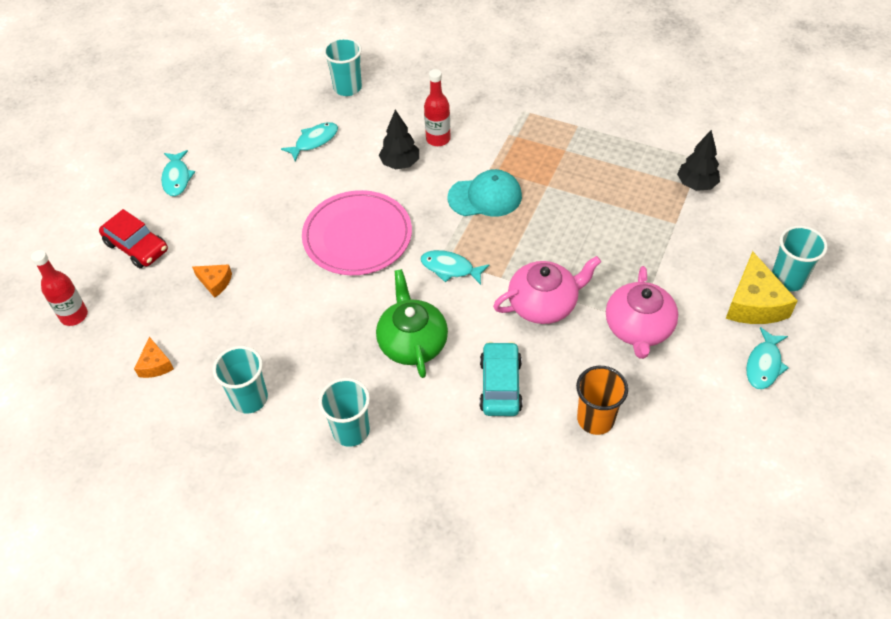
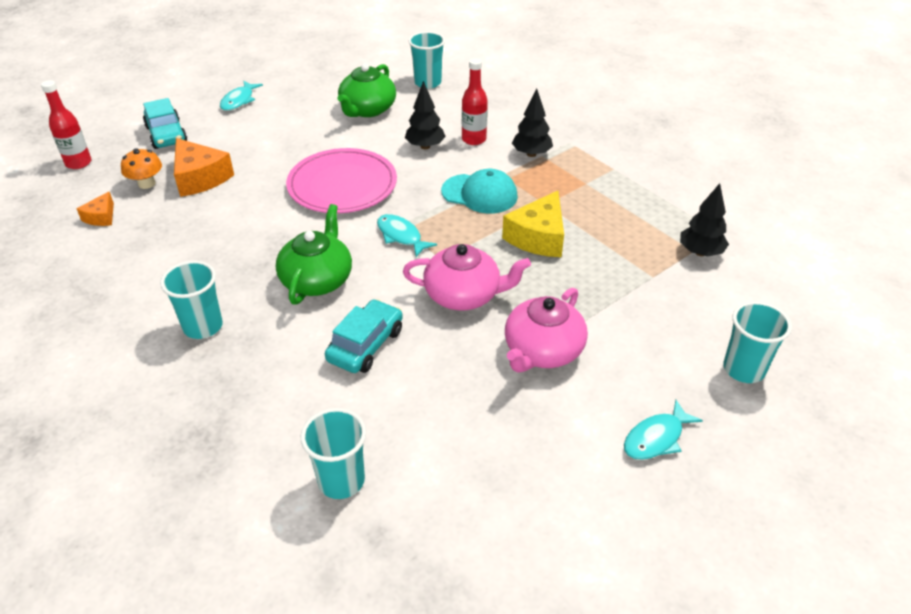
camera: 25 degrees right, 10 degrees down
(137, 246) = (166, 134): red car -> turquoise car
(167, 310) = (146, 183): none -> orange mushroom
(215, 282) = (200, 178): orange cheese -> orange cheese, size x1.85
(250, 399) = (146, 269): turquoise cup -> turquoise cup (341, 480)
(314, 141) = (367, 109): turquoise fish -> green teapot
(499, 136) = (531, 154): none -> black tree
(595, 419) = (433, 412): orange cup -> none
(754, 303) = (687, 377): yellow cheese -> yellow cheese (538, 237)

